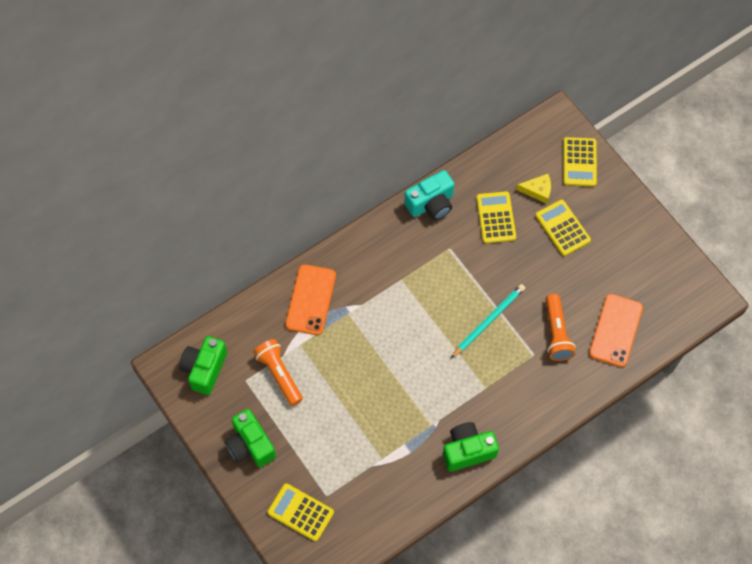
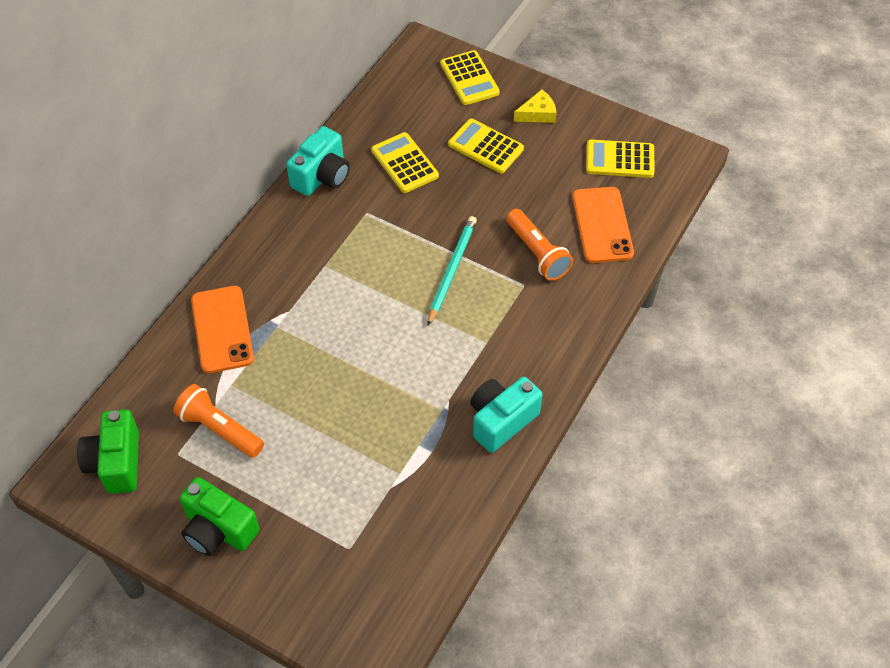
camera: 25 degrees left, 10 degrees down
(300, 512) = (324, 584): yellow calculator -> yellow calculator (619, 160)
(467, 451) = (501, 421): green camera -> turquoise camera
(537, 190) = (438, 121): yellow cheese -> yellow cheese (538, 114)

